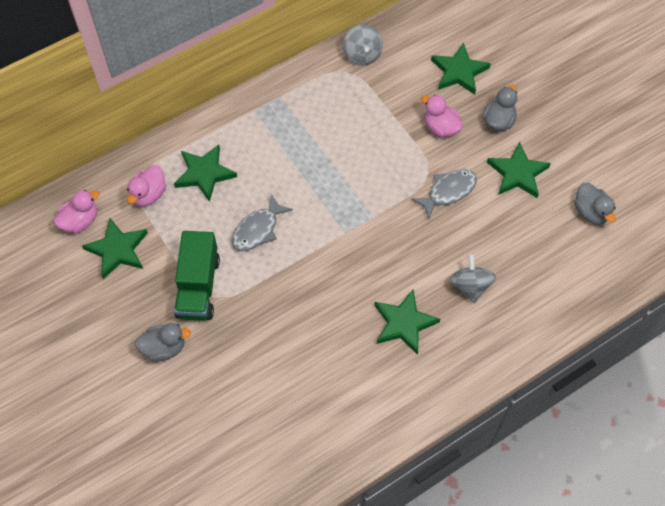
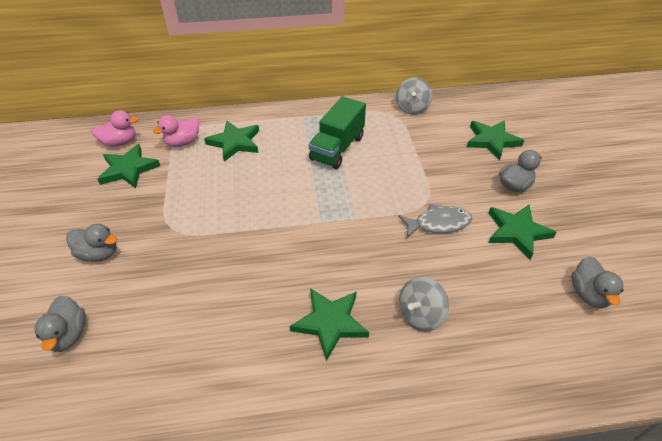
camera: 25 degrees right, 15 degrees down
(198, 287) = (166, 217): green truck -> green truck (337, 148)
(199, 425) = (69, 334): none -> grey duck
(258, 230) = (247, 193): grey fish -> none
(440, 127) = (455, 173): pink duck -> none
(470, 286) = (420, 314): grey spinning top -> grey spinning top turned 150 degrees counterclockwise

